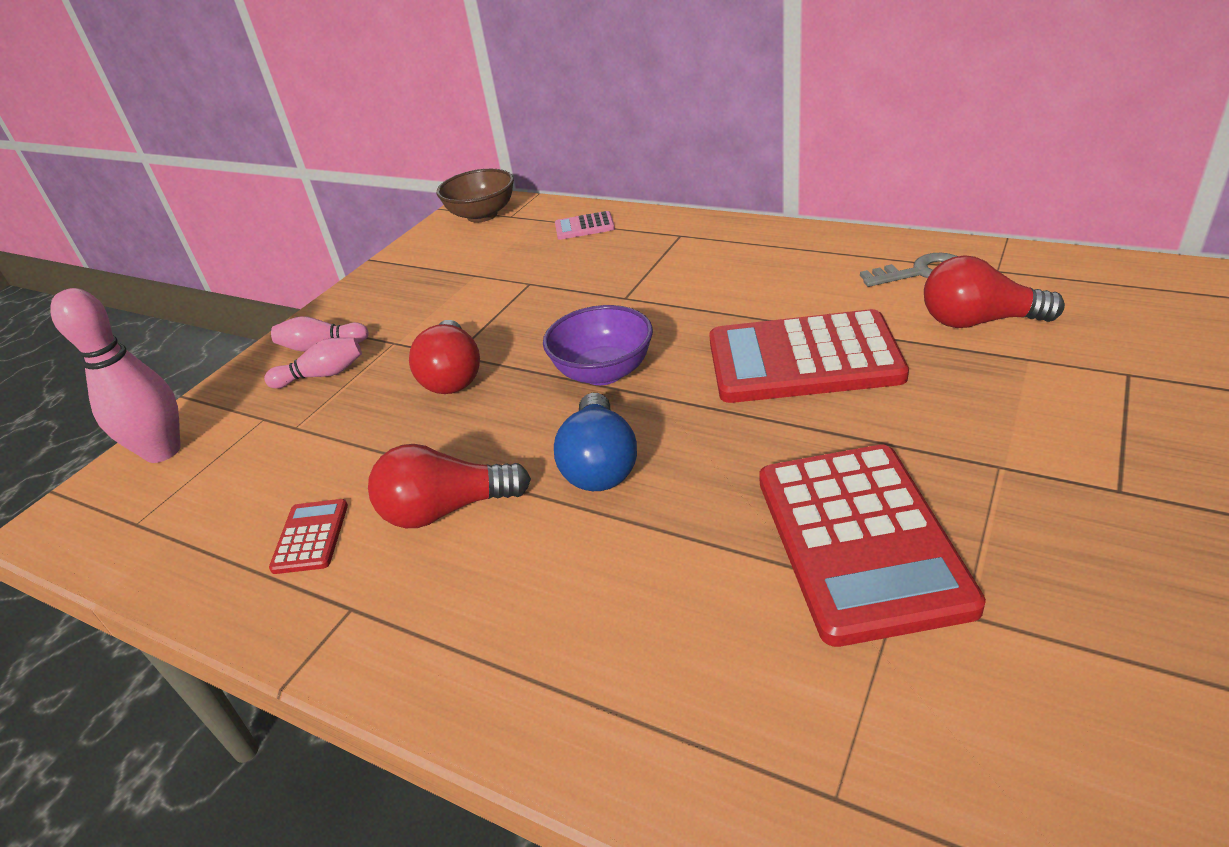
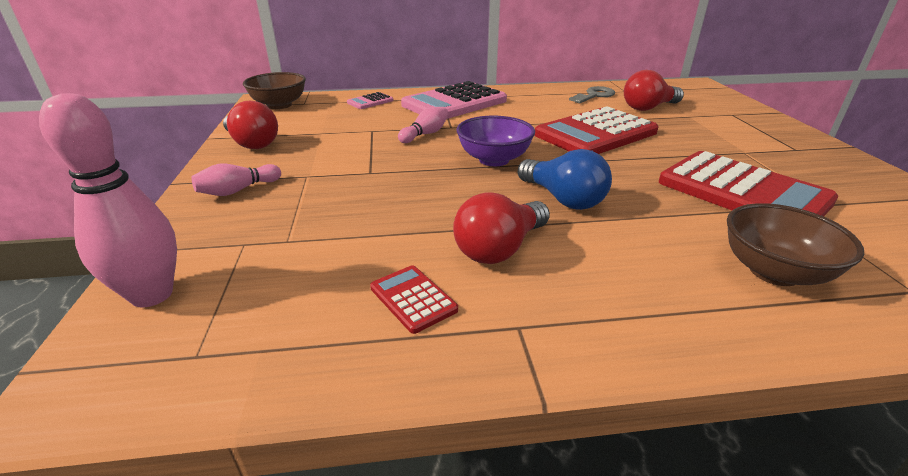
camera: 40 degrees left, 5 degrees down
(322, 375) = (266, 206): pink bowling pin -> pink bowling pin (425, 134)
(453, 376) = (388, 182): red light bulb -> red light bulb (252, 143)
(684, 250) = (454, 103): none -> pink calculator
(689, 676) = (773, 272): none -> brown bowl

